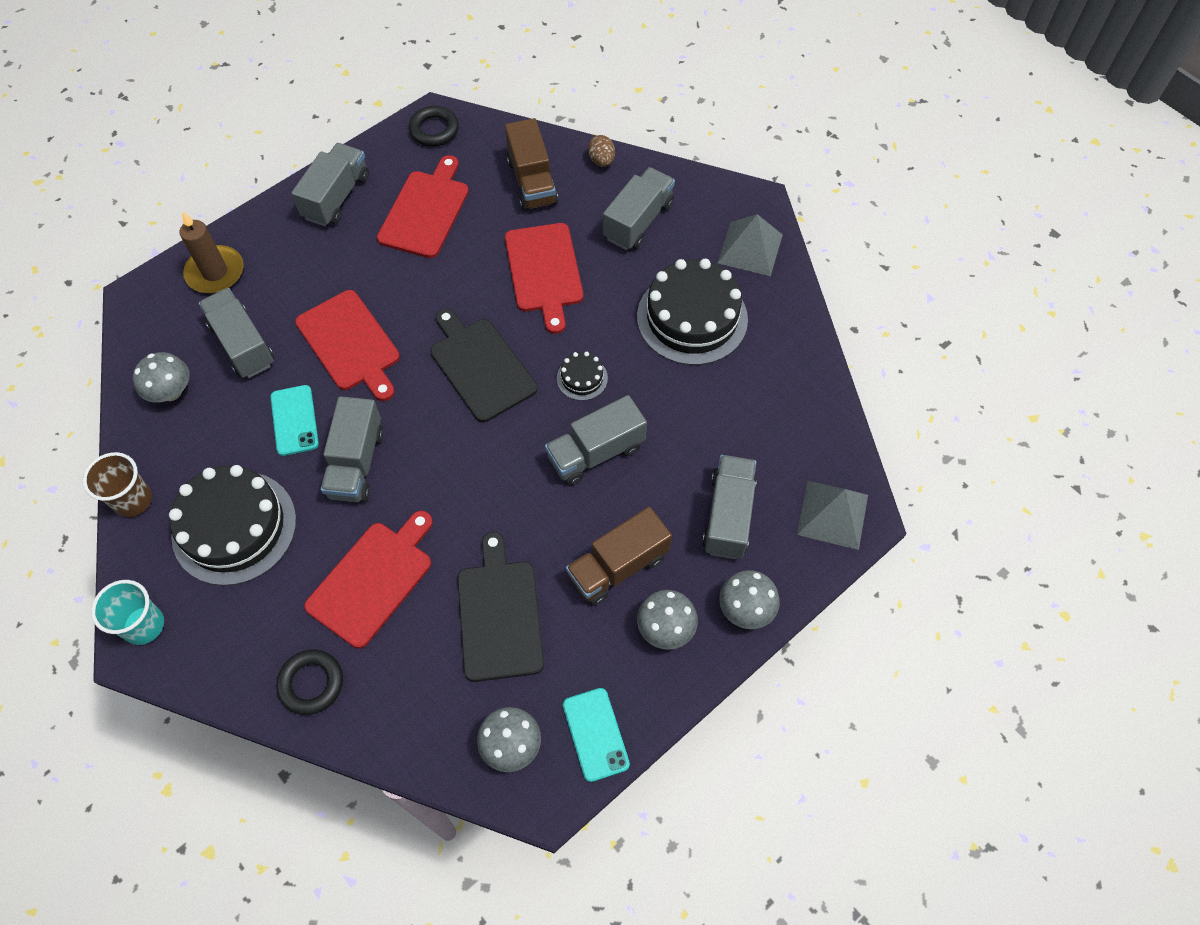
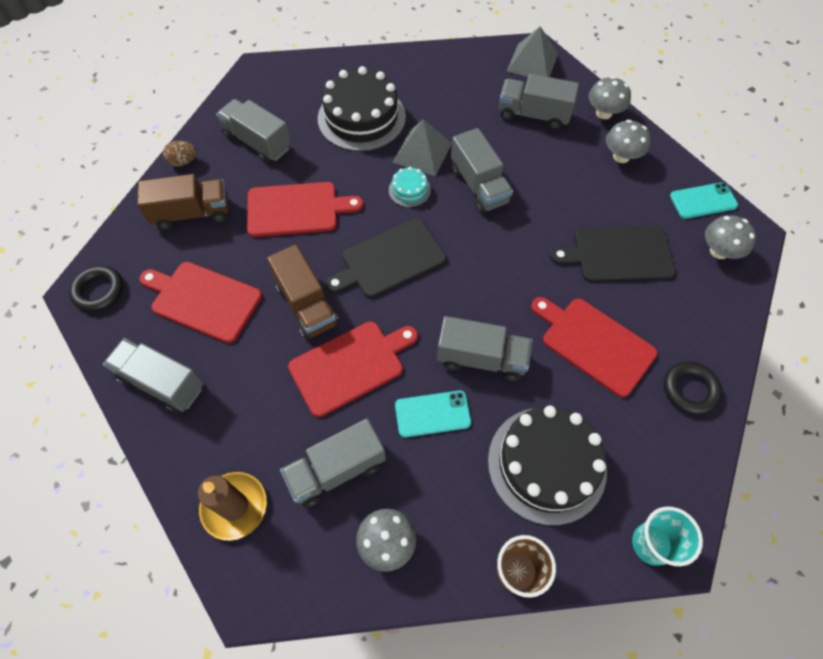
camera: 85 degrees left, 0 degrees up
(582, 378) = (409, 190): black cake -> turquoise cake
(618, 566) = (575, 179): brown truck -> brown truck (306, 304)
(750, 248) = (302, 78): grey pyramid -> grey pyramid (422, 152)

